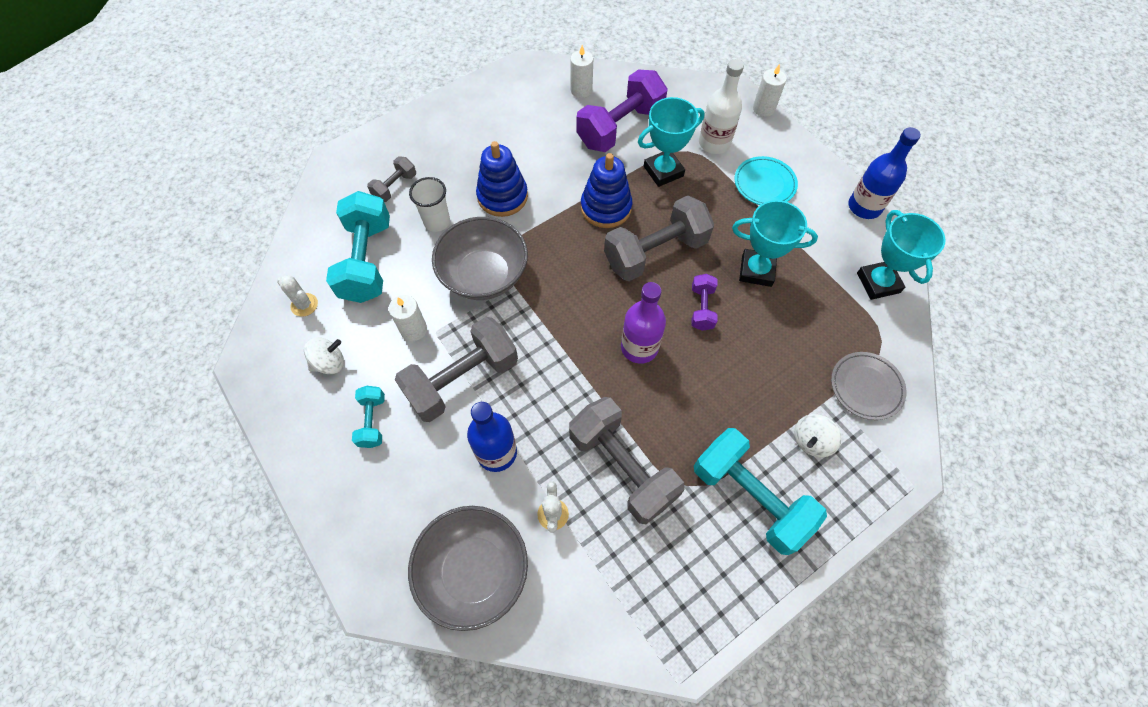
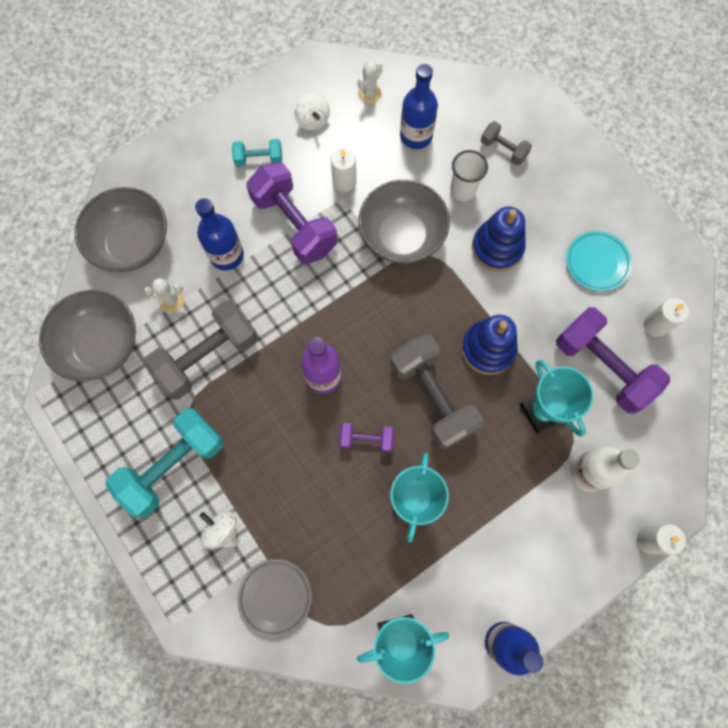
camera: 90 degrees right, 10 degrees up
(367, 261) = (416, 136): turquoise dumbbell -> blue bottle
(462, 380) = (294, 224): grey dumbbell -> purple dumbbell
(611, 599) = (101, 345): none -> grey bowl
(764, 184) = (531, 525): turquoise plate -> turquoise plate (597, 262)

